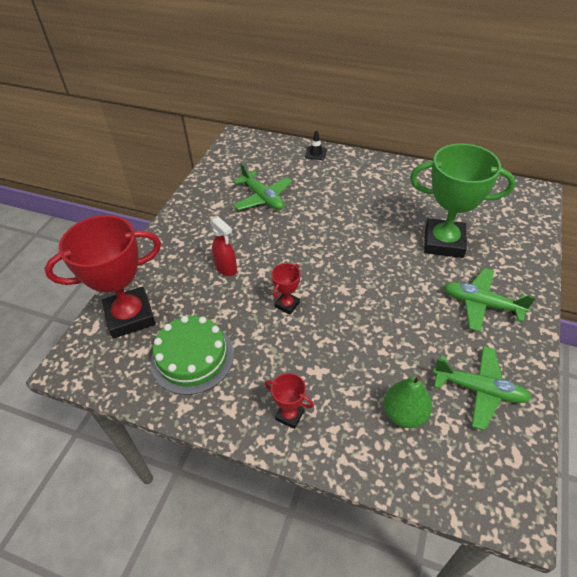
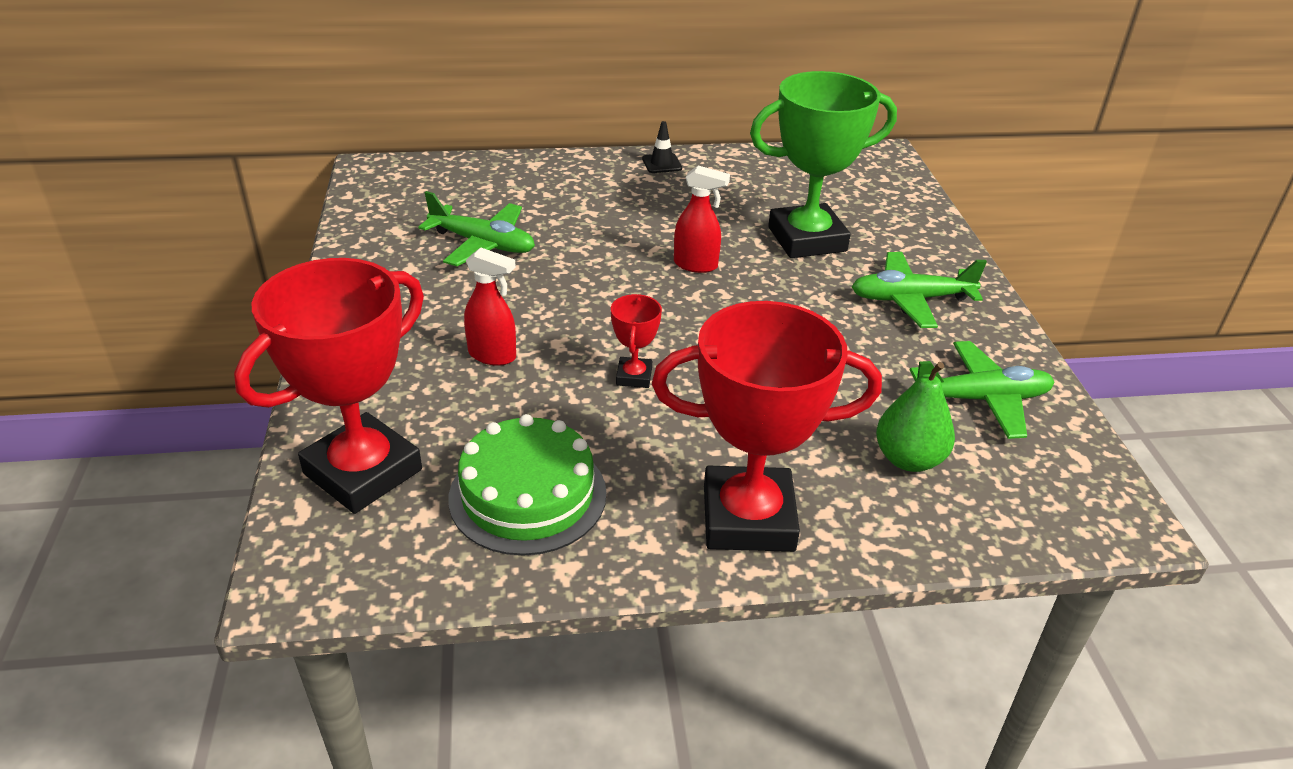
camera: 30 degrees left, 10 degrees down
(289, 415) = (748, 518): red trophy -> red trophy, size x2.27
(316, 153) = (528, 166): black traffic cone -> black traffic cone (661, 163)
(366, 242) = (696, 265): none -> red spray bottle

